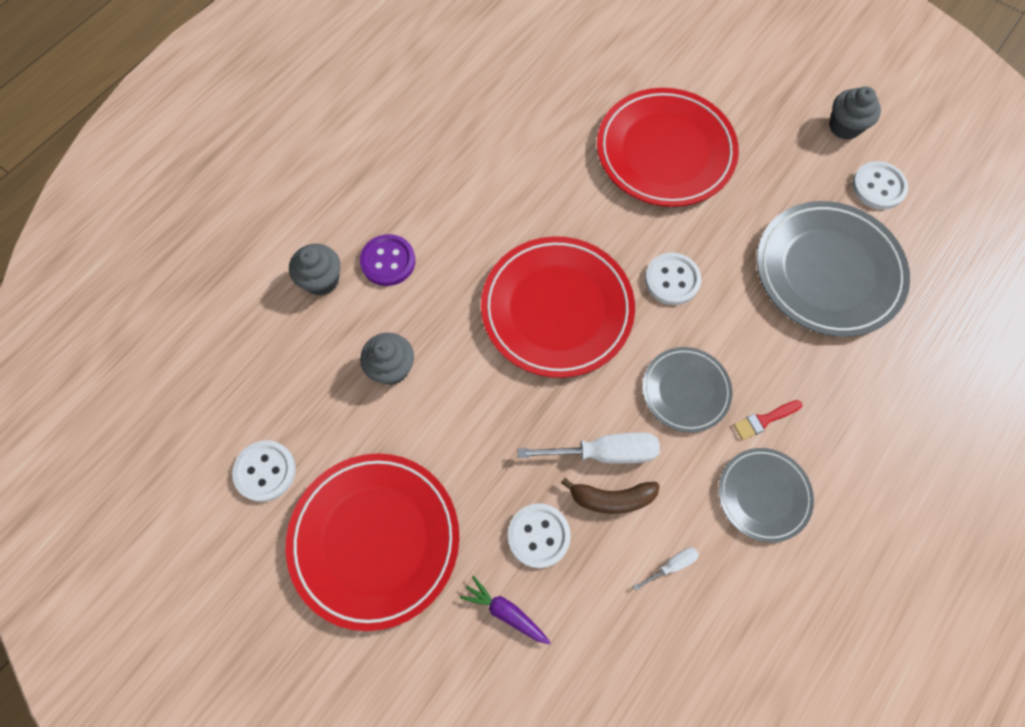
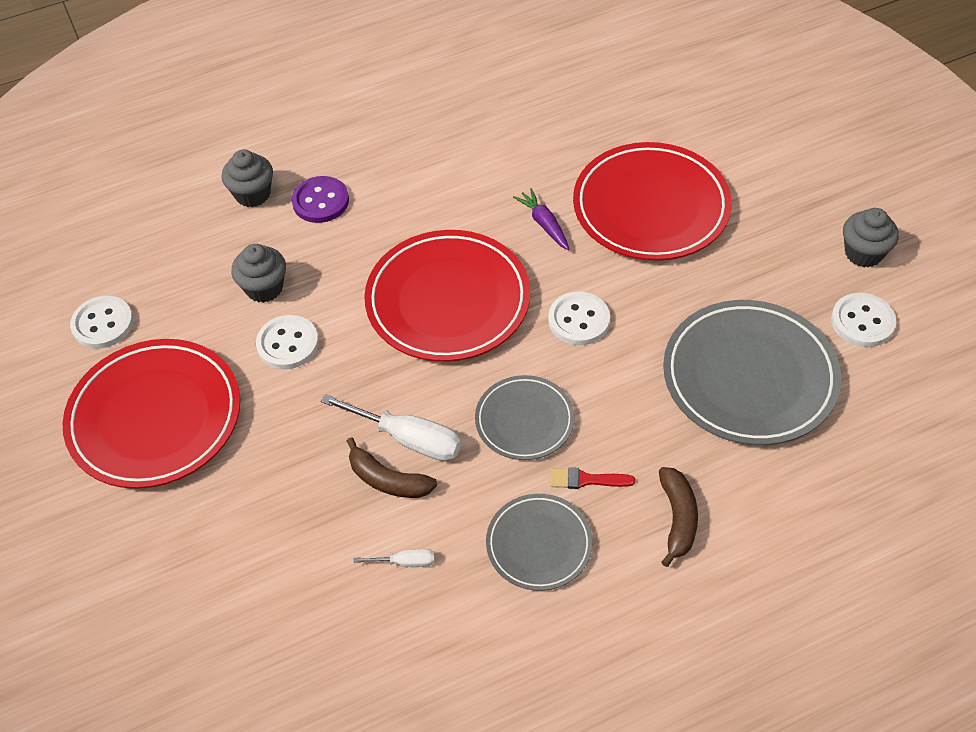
camera: 30 degrees right, 15 degrees down
(505, 612) = (226, 527): purple carrot -> purple carrot (544, 224)
(538, 536) = (299, 480): white button -> white button (288, 344)
(849, 420) = (677, 518): none -> brown banana

